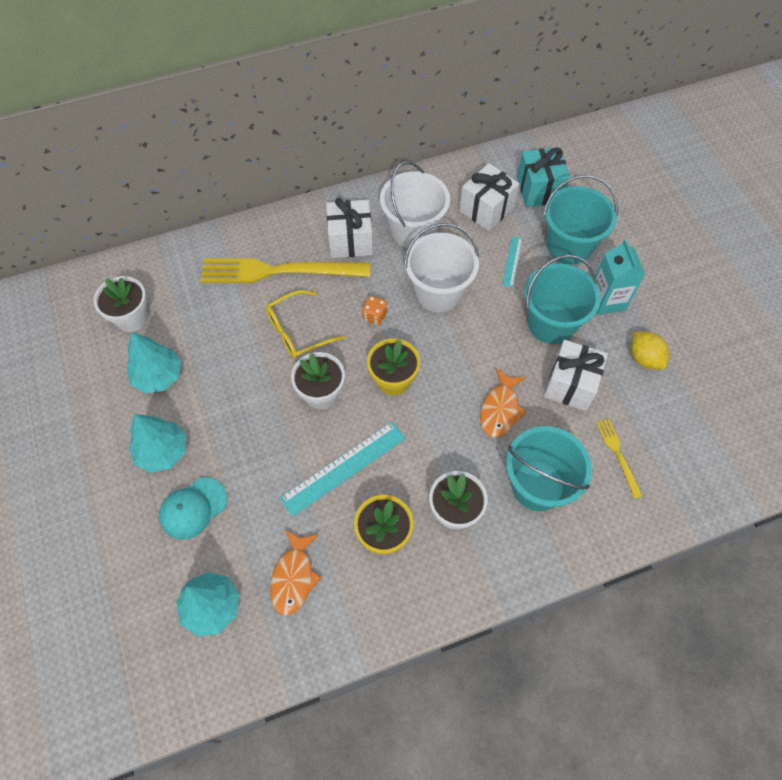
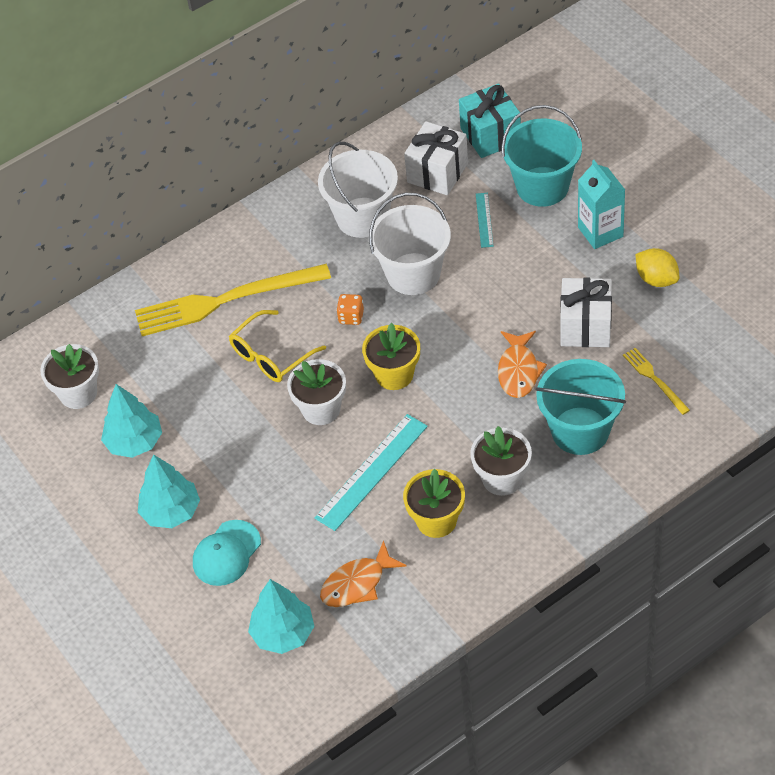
camera: 10 degrees left, 10 degrees down
(294, 577) = (357, 583): orange fish -> orange fish turned 60 degrees clockwise
(350, 241) = (295, 247): white gift -> none
(551, 323) = (547, 272): turquoise bucket -> none

